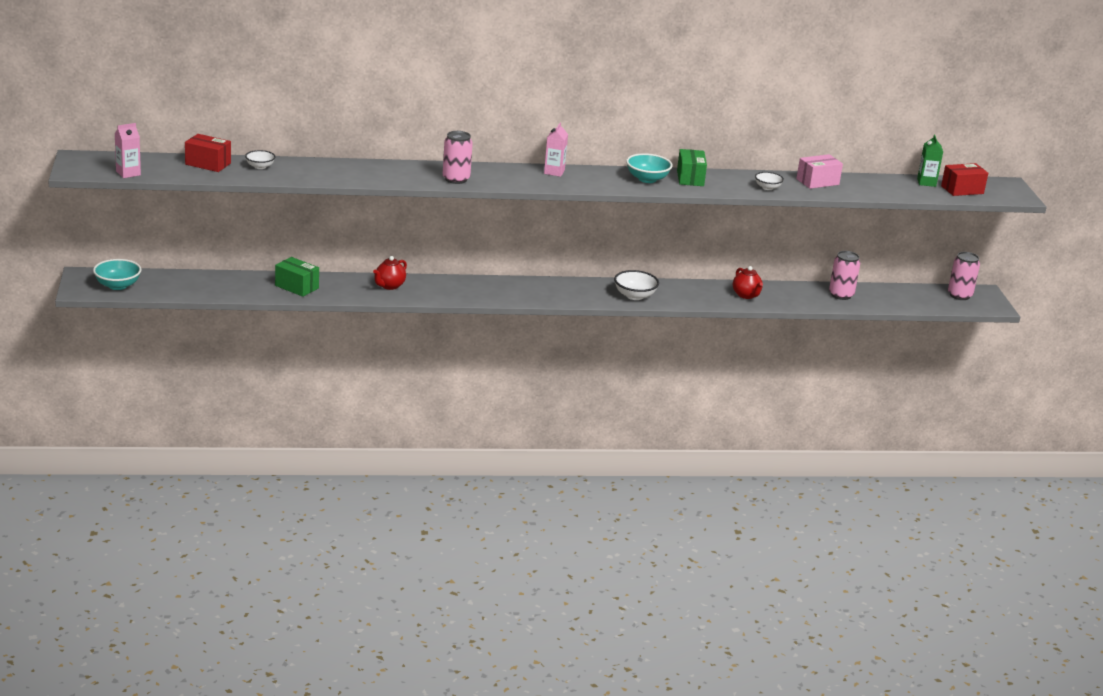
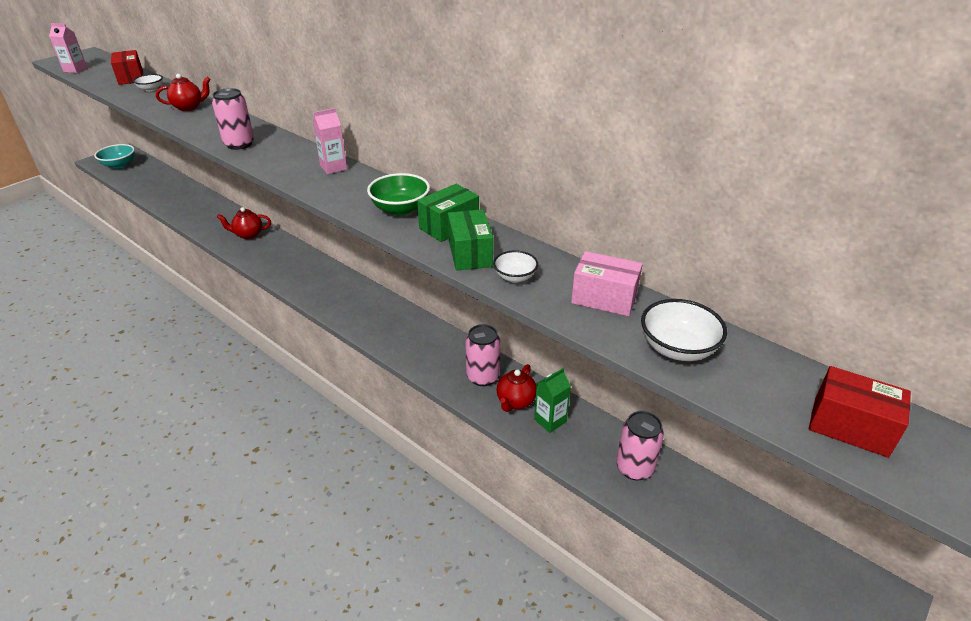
camera: 50 degrees right, 10 degrees up
(297, 287) = (196, 208): green box -> green box (470, 254)
(338, 169) = (189, 107): none -> red teapot
(634, 296) = (403, 340): white bowl -> white bowl (677, 348)
(647, 179) = (400, 209): turquoise bowl -> green bowl
(926, 182) = (796, 379): green carton -> green carton (550, 420)
(959, 295) = (828, 577): pink can -> pink can (483, 377)

